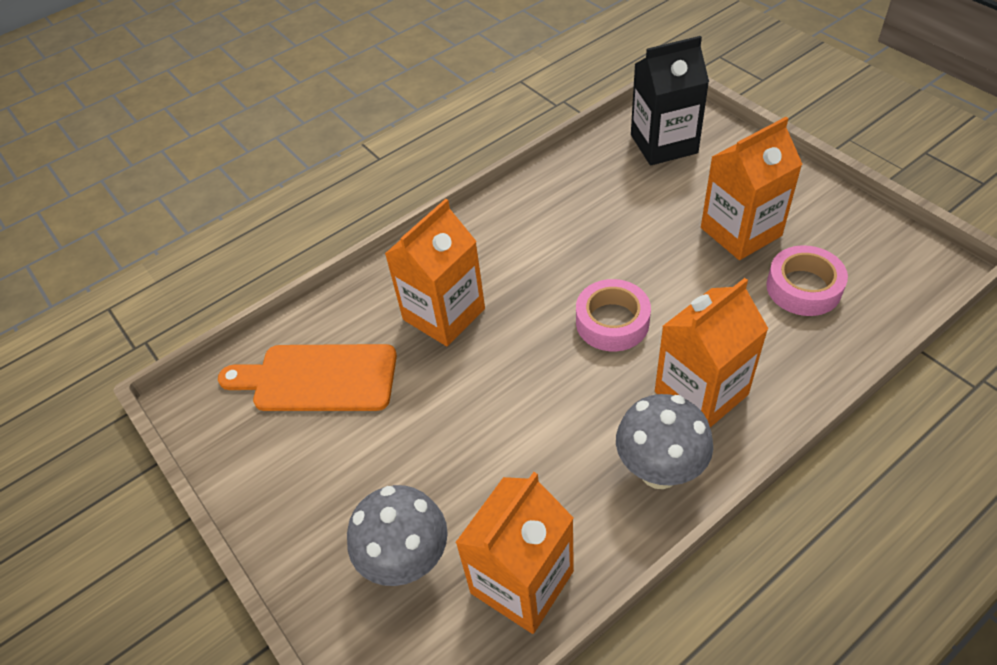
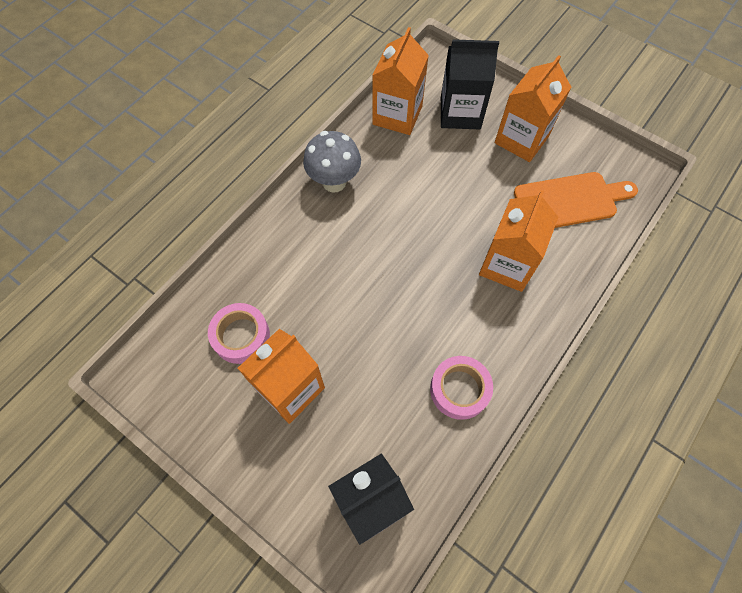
camera: 160 degrees right, 15 degrees up
(407, 561) = (460, 113): grey mushroom -> black carton
(612, 322) = (381, 279): pink tape -> pink tape (459, 389)
(701, 393) = (313, 235): orange carton -> orange carton (521, 139)

